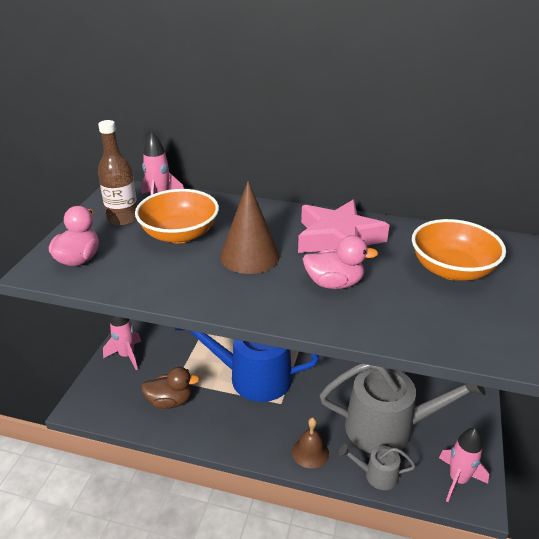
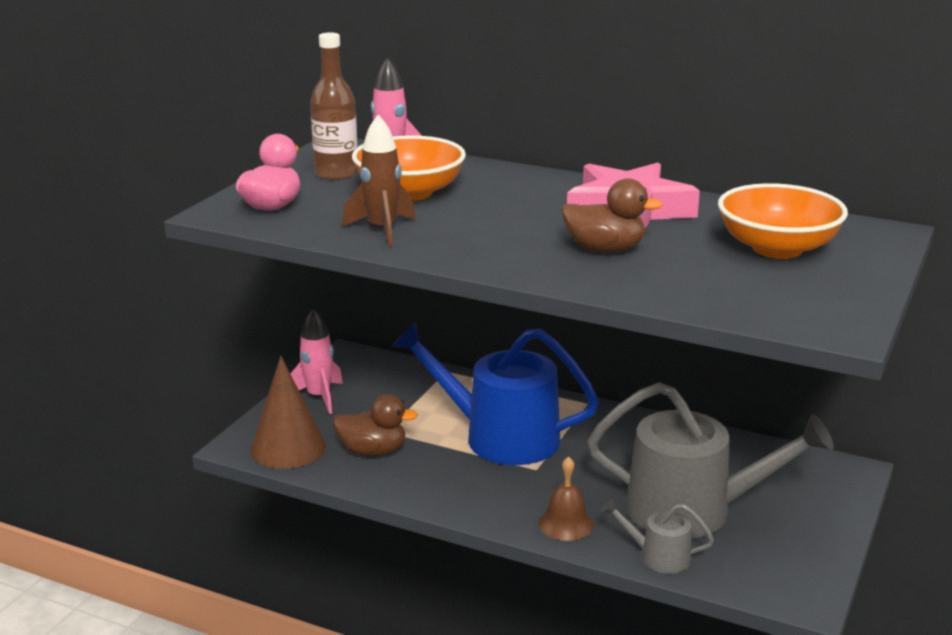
camera: 10 degrees right, 10 degrees down
(166, 278) = (382, 230): none -> brown rocket
(249, 256) = (499, 218): brown cone -> brown cone (288, 448)
(334, 283) = (605, 249): pink duck -> brown duck
(458, 480) = (781, 575): pink rocket -> none

